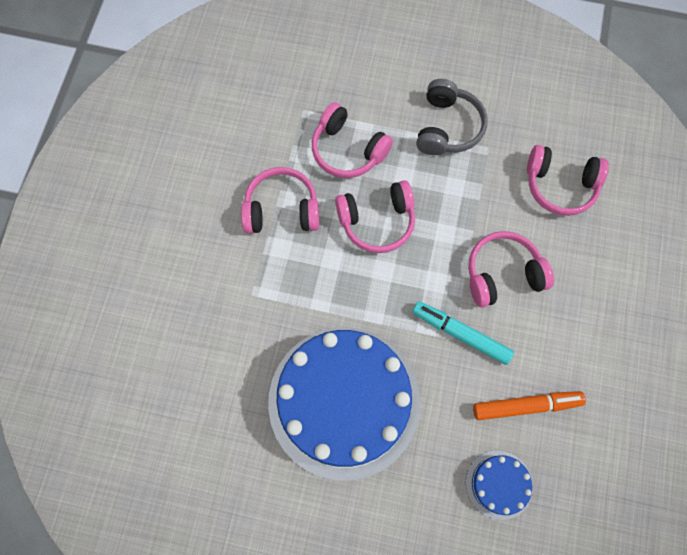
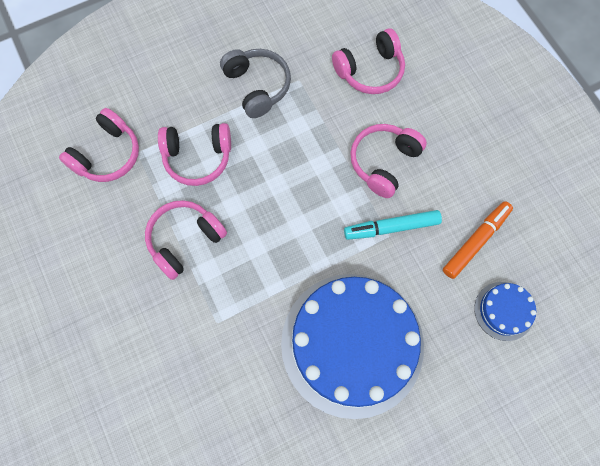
camera: 40 degrees left, 0 degrees up
(377, 221) = (264, 193): pink headphones -> pink headphones (107, 154)

